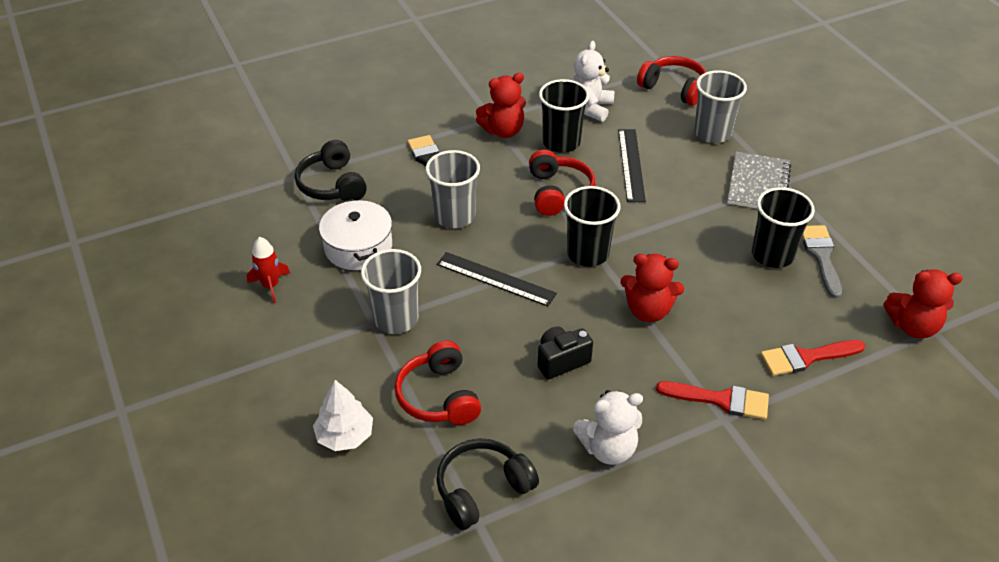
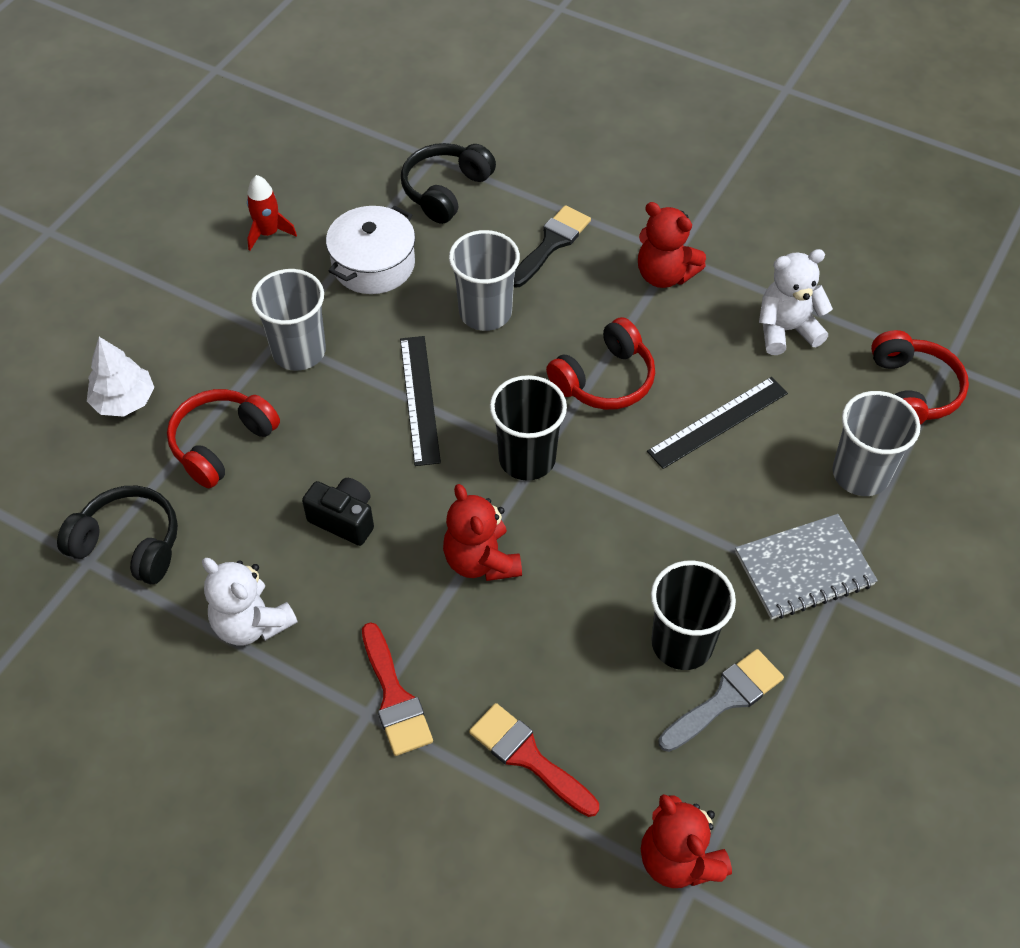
camera: 55 degrees right, 10 degrees up
(561, 142) = (695, 336): black cup -> none

